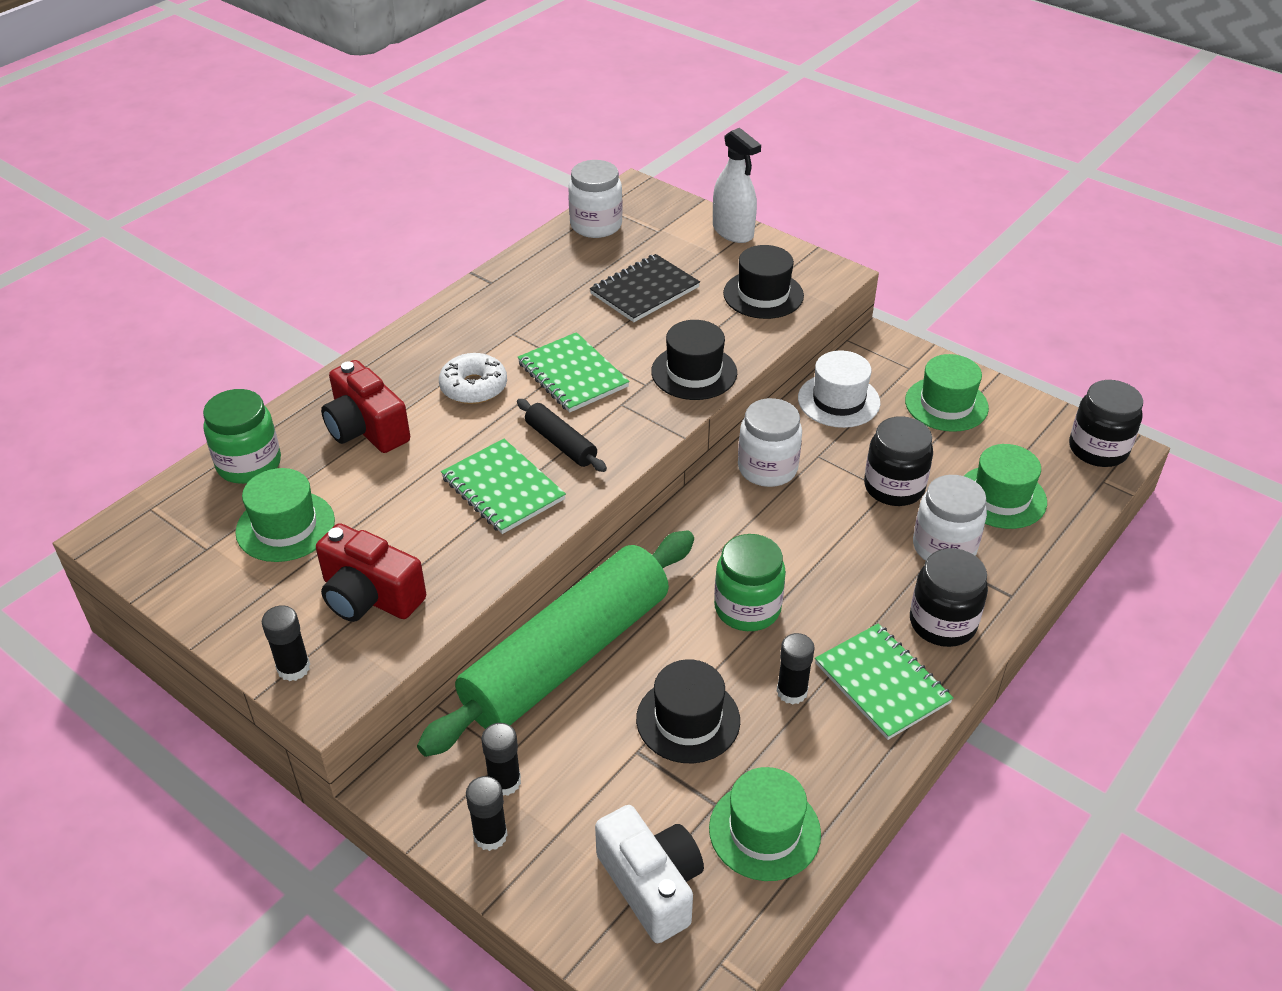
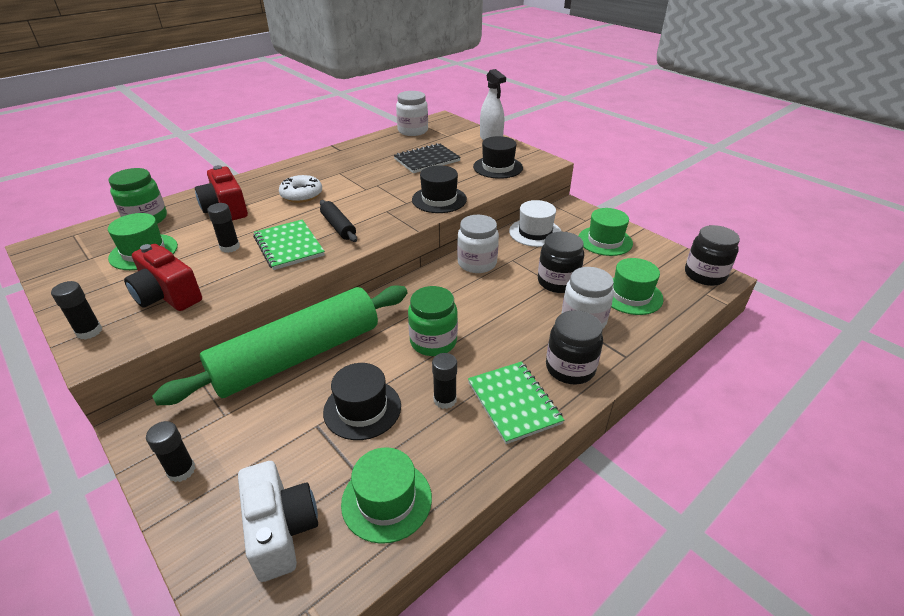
camera: 10 degrees right, 5 degrees down
(504, 782) = (212, 433): black glue stick -> black glue stick (230, 247)
(573, 375) = (364, 194): green notebook -> none

